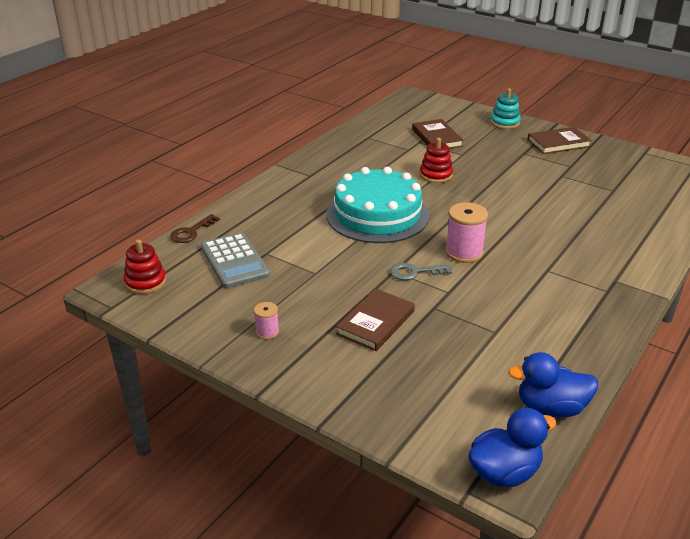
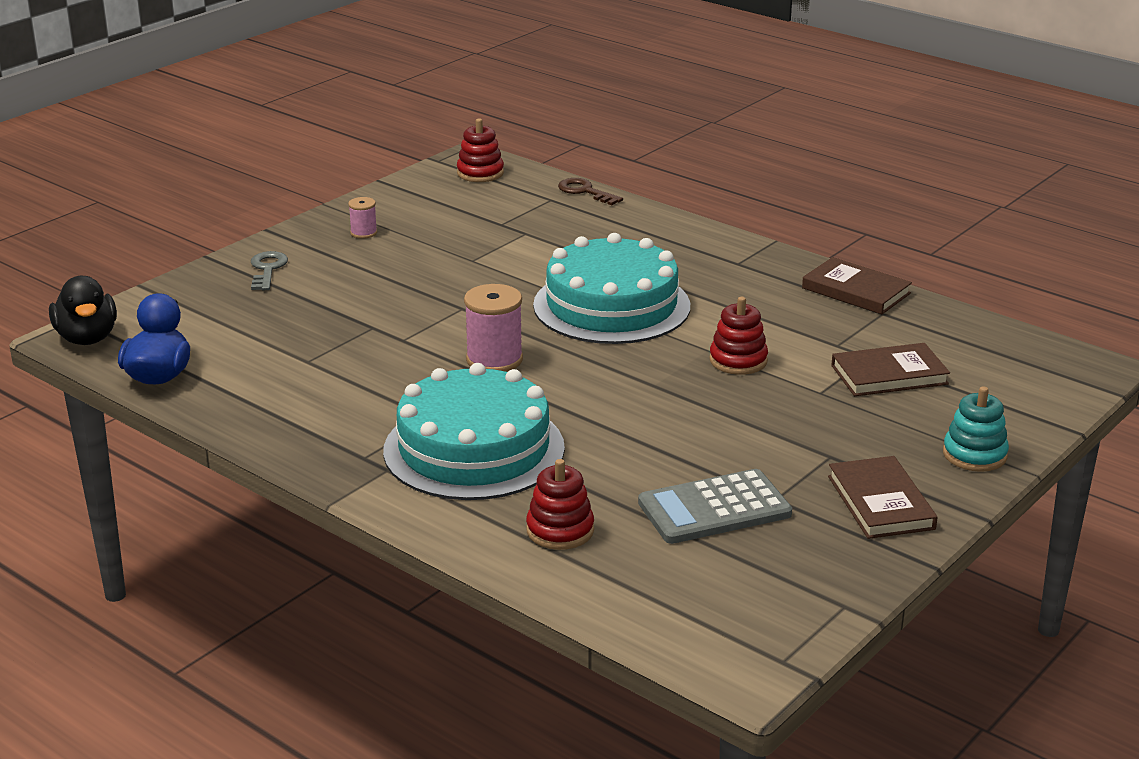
camera: 95 degrees right, 5 degrees down
(234, 261) = (511, 216): grey calculator -> grey calculator (714, 509)
(376, 322) = (356, 290): brown book -> brown book (856, 291)
(415, 272) = (455, 321): grey key -> grey key (267, 269)
(504, 472) = (87, 338): blue duck -> black duck
(575, 252) = (474, 449): none -> turquoise cake
(638, 220) = (560, 530): none -> red stacking toy

